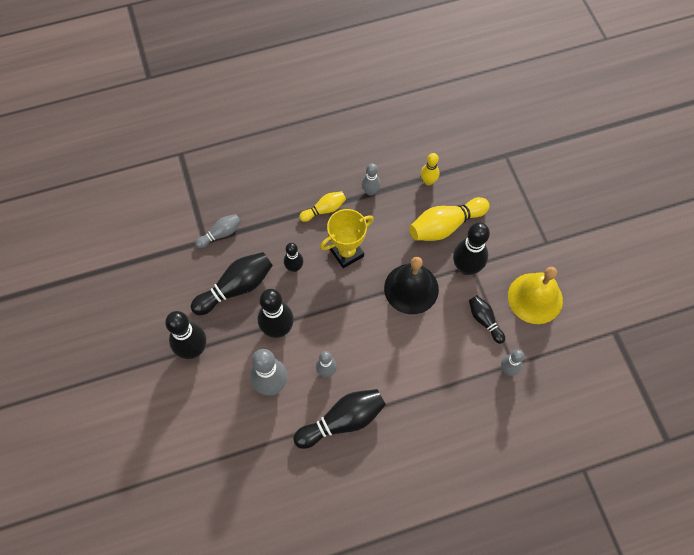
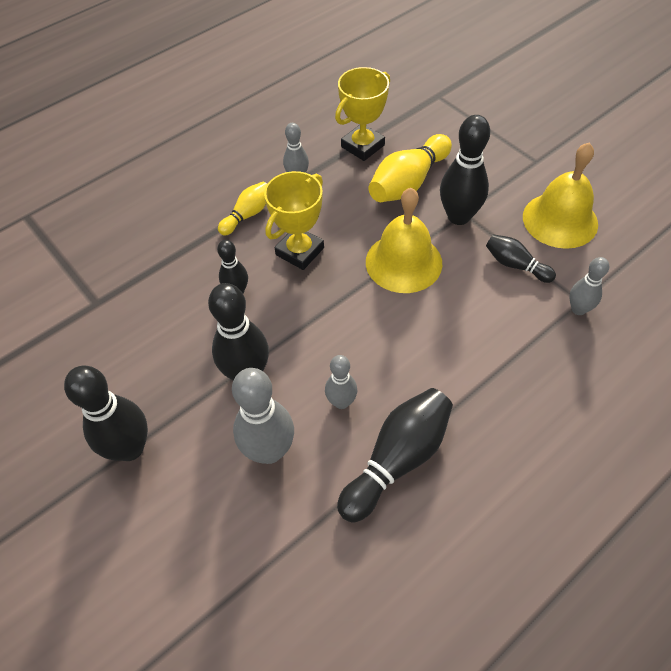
camera: 20 degrees left, 10 degrees down
(221, 234) = (117, 287): grey bowling pin -> none
(236, 288) = (165, 344): black bowling pin -> none
(411, 288) = (403, 262): black bell -> yellow bell
(428, 181) = (362, 146): yellow bowling pin -> yellow trophy

